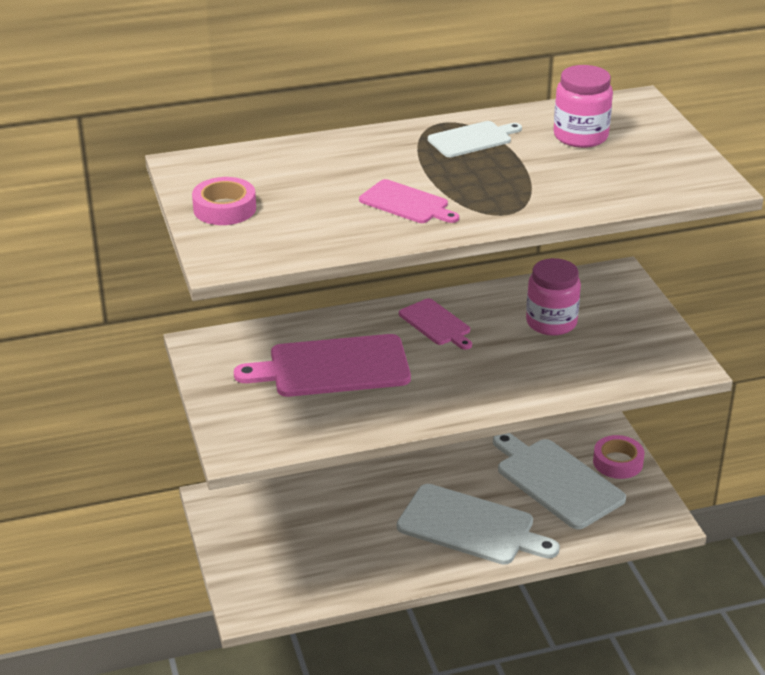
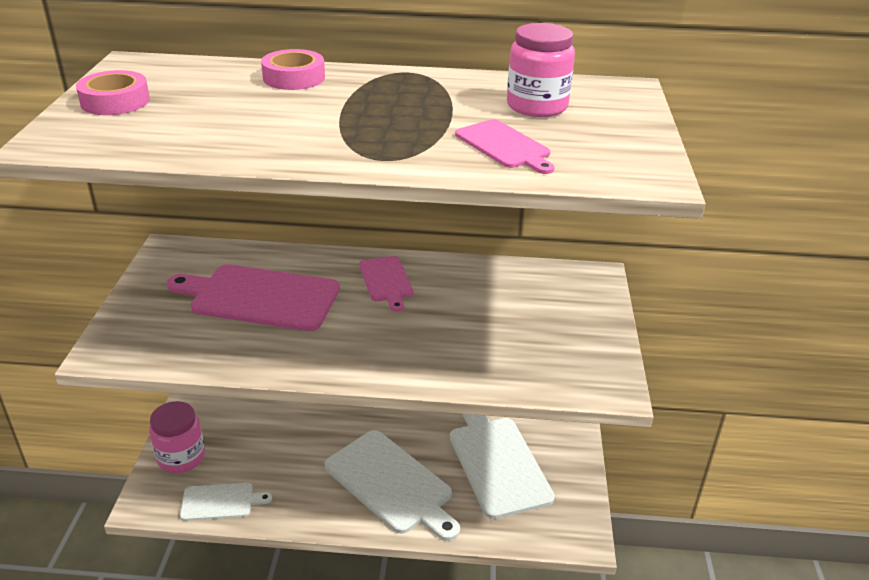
camera: 20 degrees right, 0 degrees up
(406, 203) = (290, 130): pink cutting board -> pink cutting board (504, 146)
(472, 139) = (421, 89): white cutting board -> white cutting board (221, 502)
(551, 322) = (497, 306): pink jar -> pink jar (181, 457)
(618, 462) = (566, 460): pink tape -> pink tape (294, 78)

